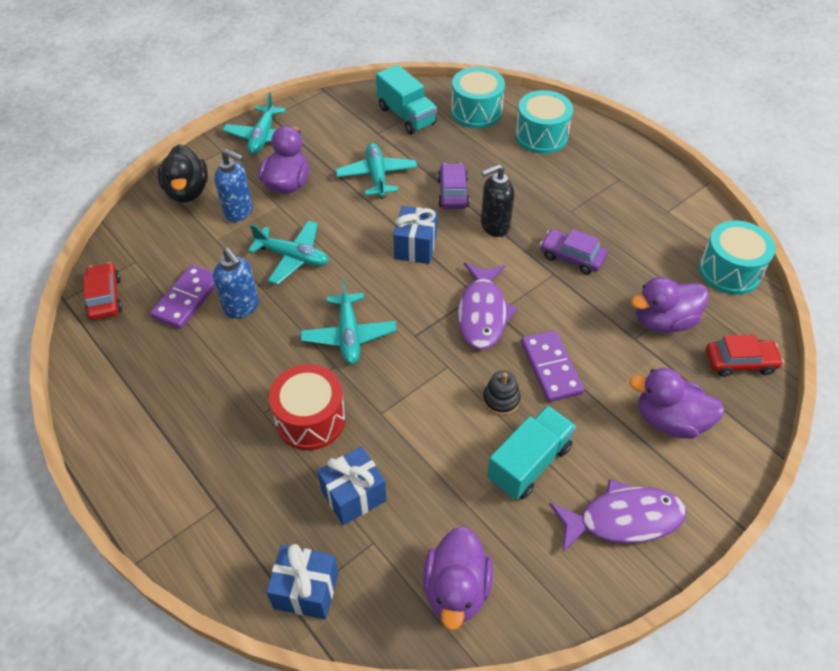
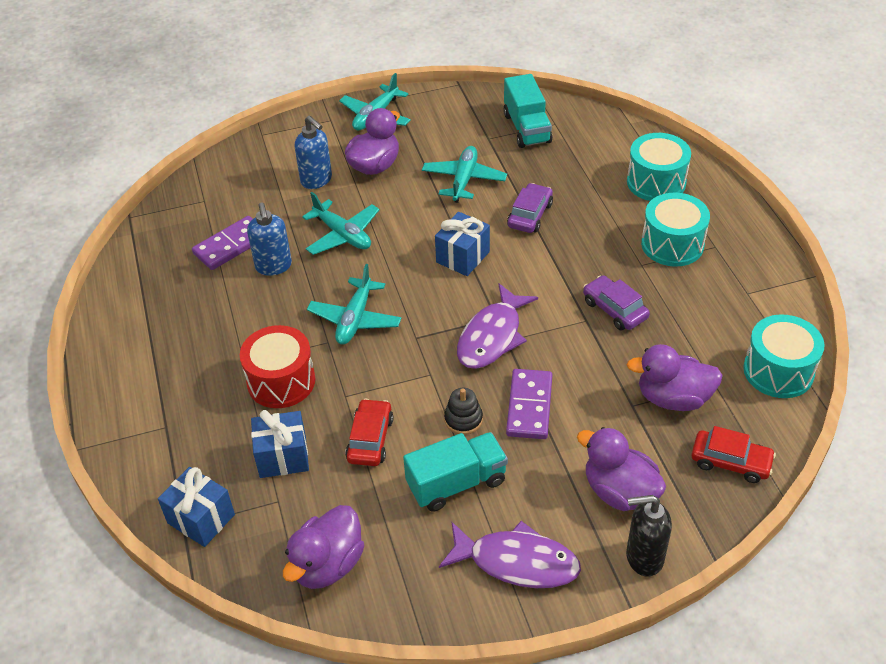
camera: 25 degrees right, 5 degrees down
(105, 297) = (163, 225): red car -> red car (370, 439)
(187, 191) = (280, 150): black duck -> none
(476, 112) = (601, 141): turquoise drum -> turquoise drum (672, 244)
(494, 226) = (552, 258): black soap dispenser -> black soap dispenser (643, 557)

